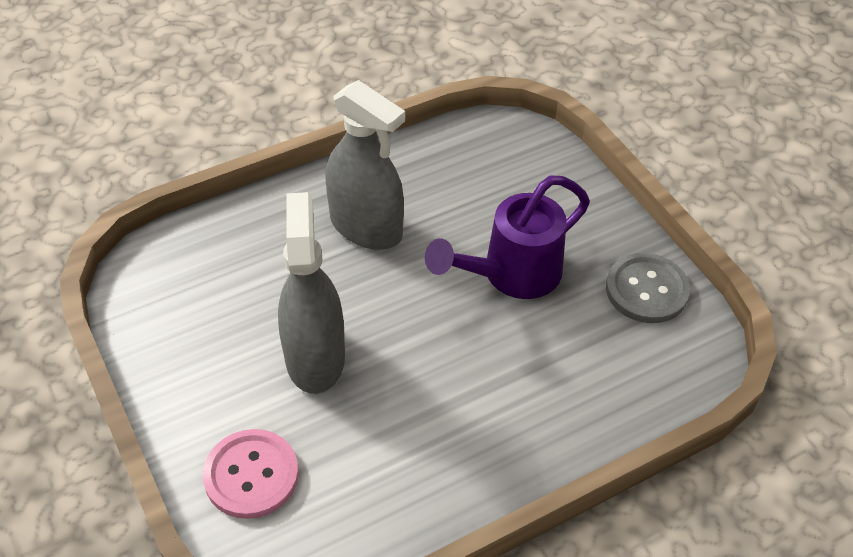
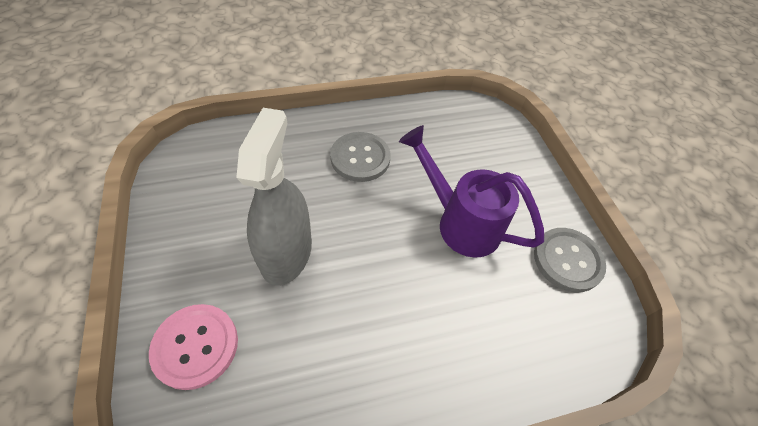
camera: 10 degrees right, 5 degrees up
(366, 227) = (360, 158): grey spray bottle -> grey button
(510, 275) = (459, 221): purple watering can -> purple watering can turned 60 degrees clockwise

